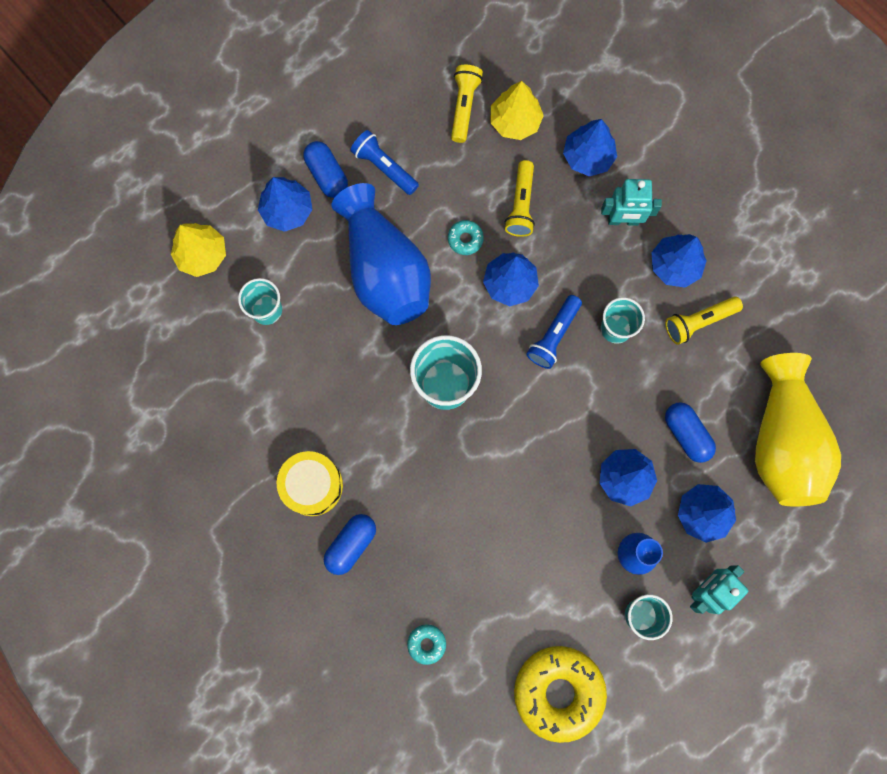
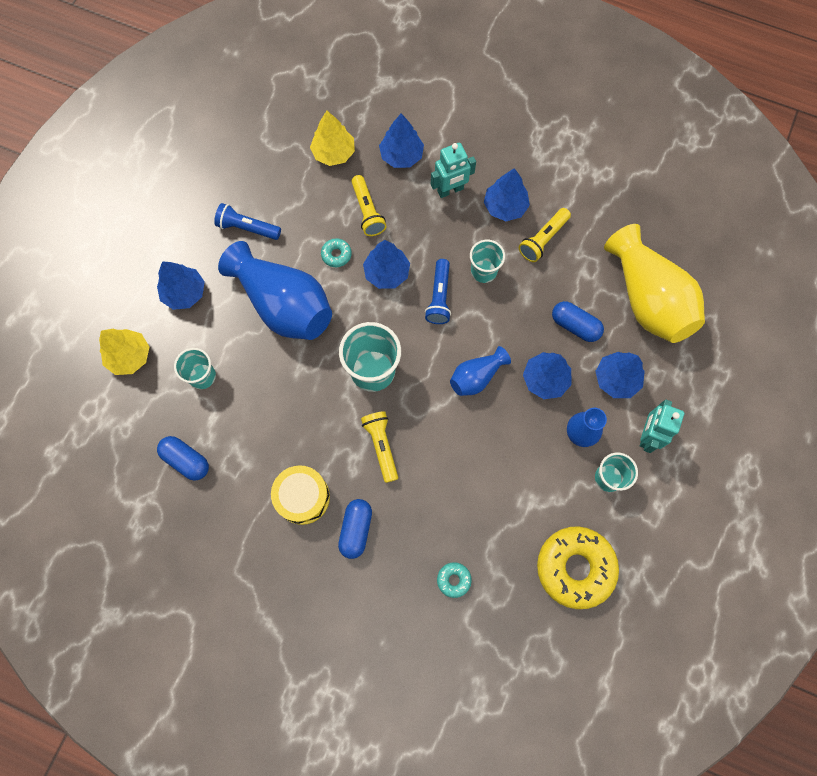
camera: 25 degrees left, 5 degrees down
(327, 175) = (204, 252): blue capsule -> blue capsule (186, 460)
(464, 107) = (289, 158): yellow flashlight -> yellow flashlight (381, 446)
(552, 441) = (476, 377): none -> blue vase

